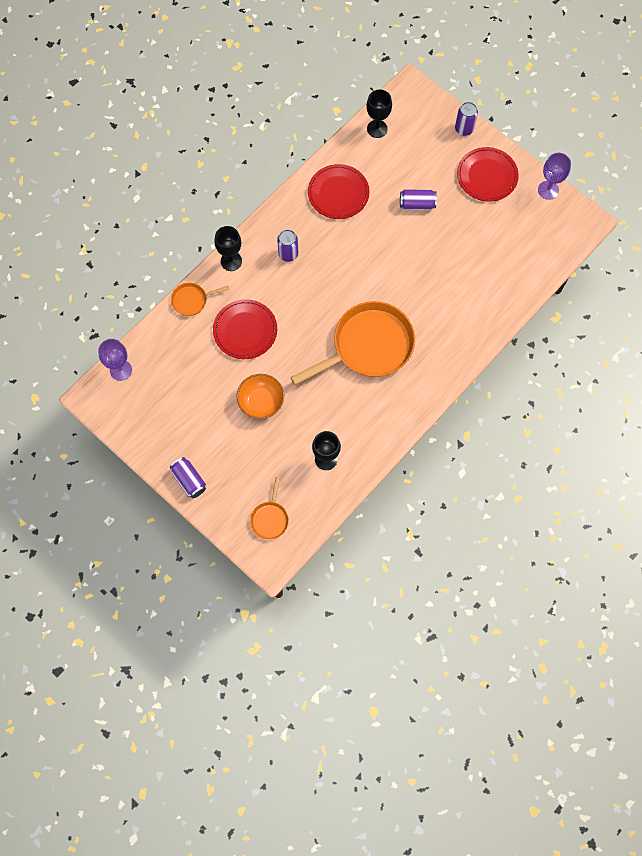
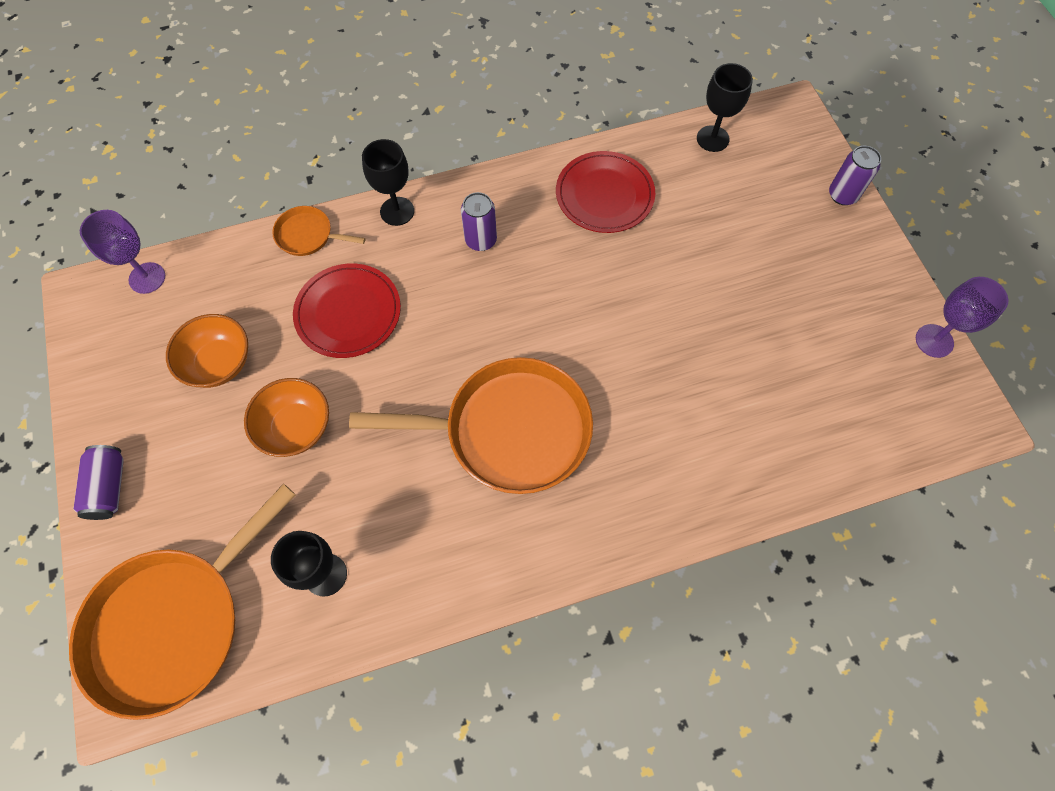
camera: 30 degrees right, 5 degrees down
(196, 392) = (219, 363): none -> orange bowl
(270, 518) = (174, 623): orange pan -> orange pan, size x2.21
(417, 204) = (711, 263): purple can -> none
(487, 176) = (843, 274): red plate -> none

